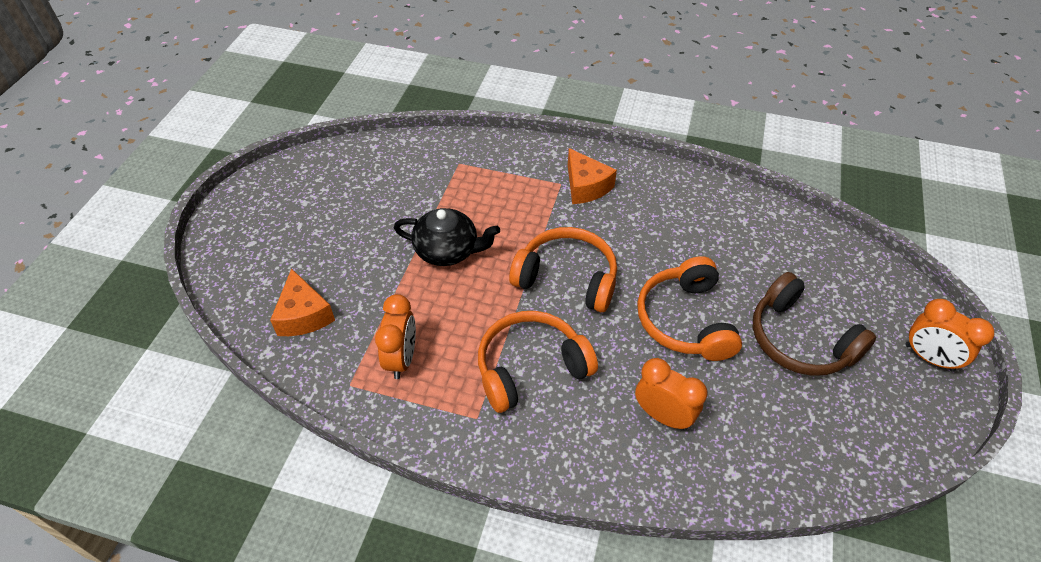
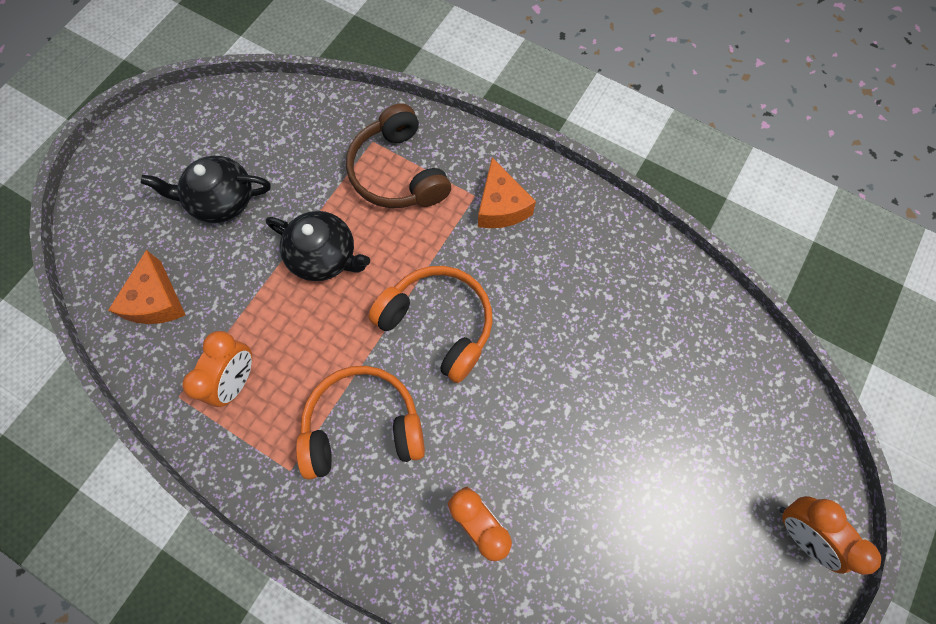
camera: 15 degrees right, 20 degrees up
(340, 229) = (222, 200): none -> black teapot
(685, 320) = (546, 411): orange headphones -> none
(799, 339) = (662, 469): brown headphones -> brown headphones (398, 172)

